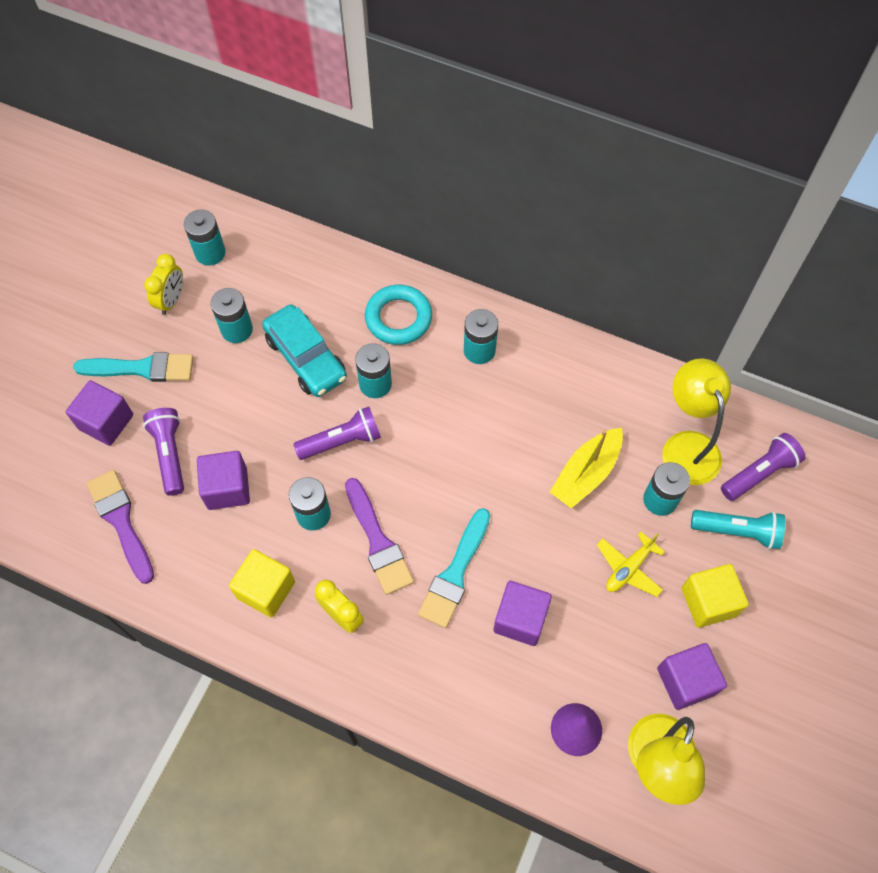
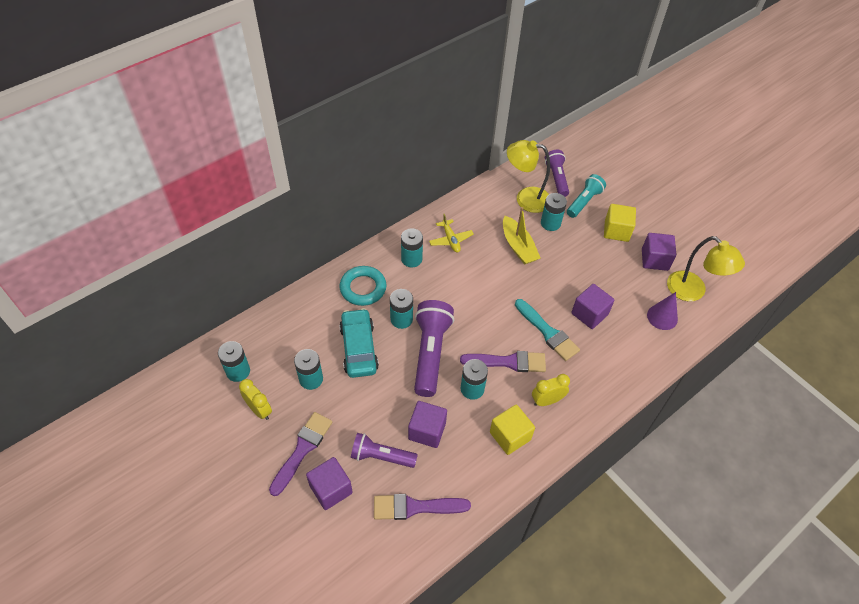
camera: 65 degrees left, 10 degrees down
(142, 368) = (302, 449): turquoise brush -> purple brush
(306, 358) = (359, 348): turquoise car -> turquoise car turned 90 degrees counterclockwise
(342, 441) = (430, 353): purple flashlight -> purple flashlight, size x1.59
(629, 568) = (582, 254): yellow plane -> yellow plane (450, 240)

